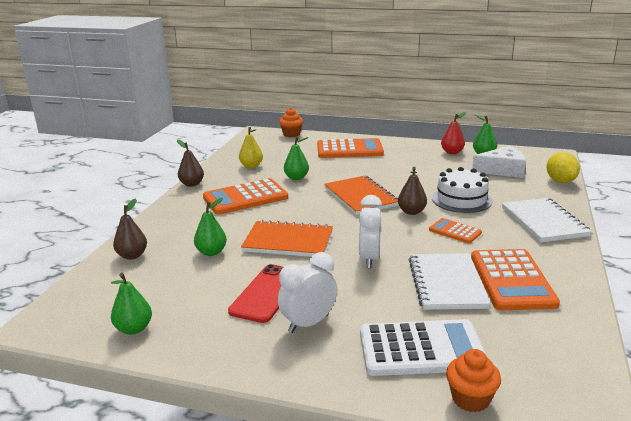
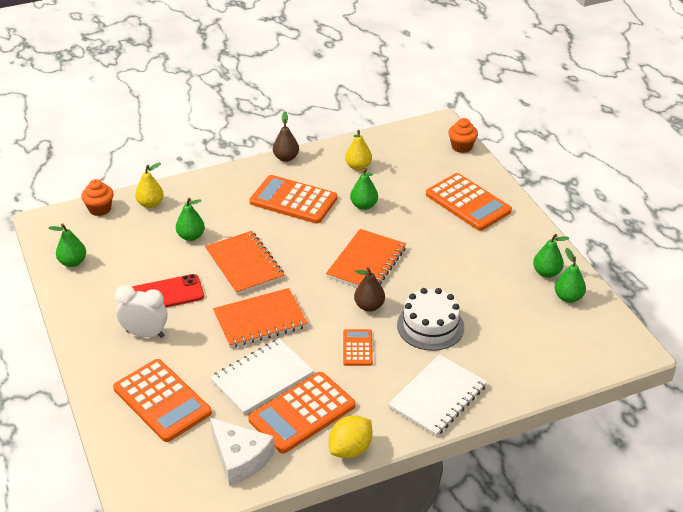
camera: 50 degrees right, 15 degrees up
(132, 255) = (150, 204): brown pear -> yellow pear
(369, 258) = (260, 320): white clock -> orange notebook
(421, 349) = (162, 401): white calculator -> orange calculator
(452, 152) = (546, 273): red pear -> green pear
(470, 399) = (126, 445): orange cupcake -> orange cupcake (100, 209)
(502, 170) = (538, 327): white cheese -> white cheese (240, 458)
(560, 181) = (557, 378): yellow lemon -> yellow lemon (350, 449)

